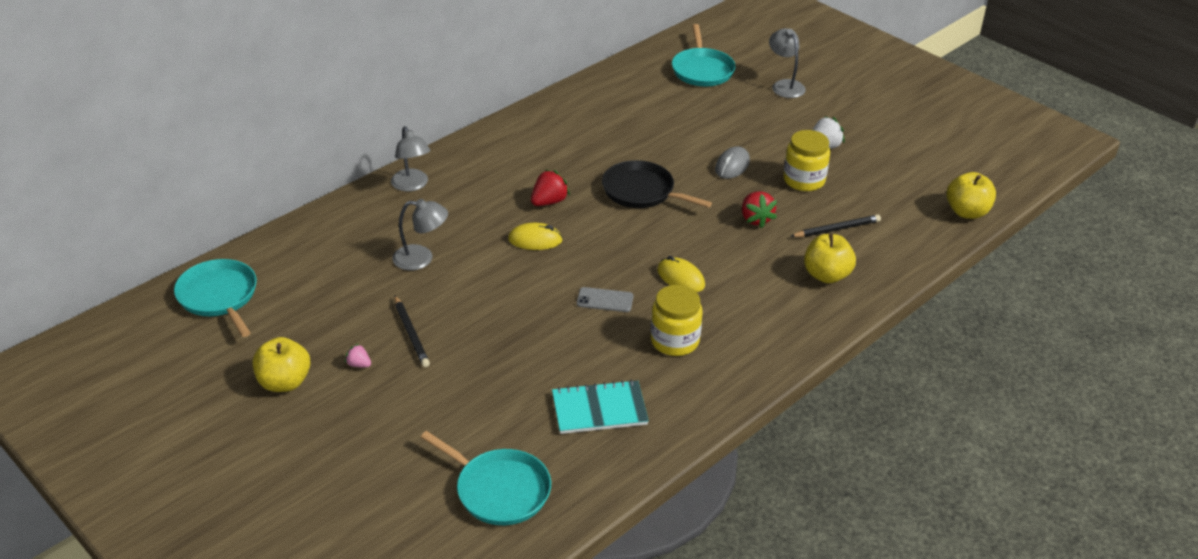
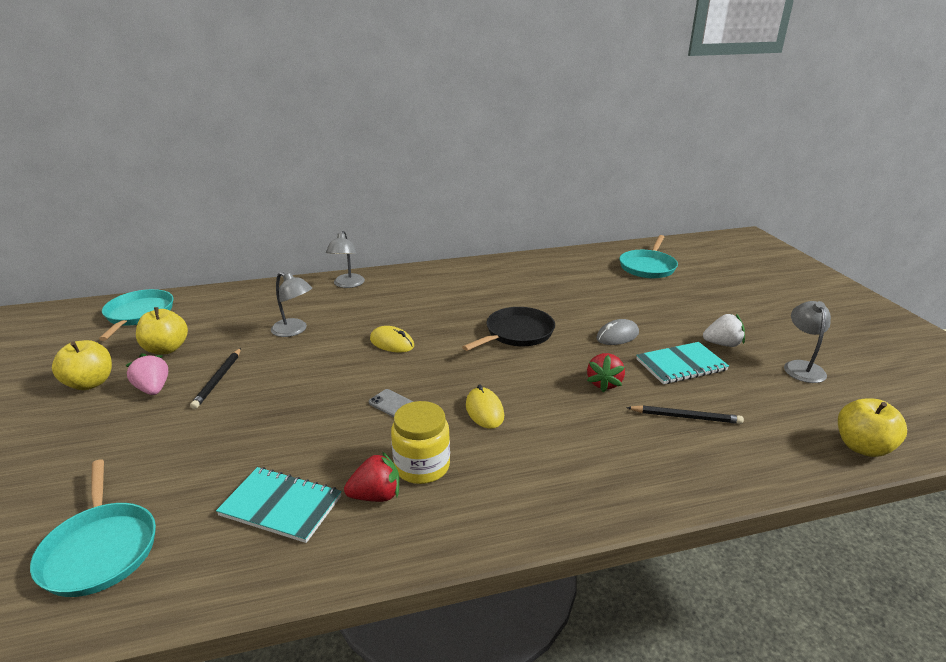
camera: 30 degrees right, 10 degrees down
(359, 364) = (153, 389): pink strawberry -> pink strawberry, size x1.77
(549, 202) = (433, 320): red strawberry -> red strawberry (376, 495)
(642, 191) = (517, 333): black pan -> black pan turned 75 degrees clockwise
(784, 85) = (716, 292): grey lamp -> grey lamp (801, 367)
(804, 180) = (681, 365): yellow jar -> turquoise notebook
(826, 275) = (640, 458): yellow apple -> yellow apple (166, 349)

